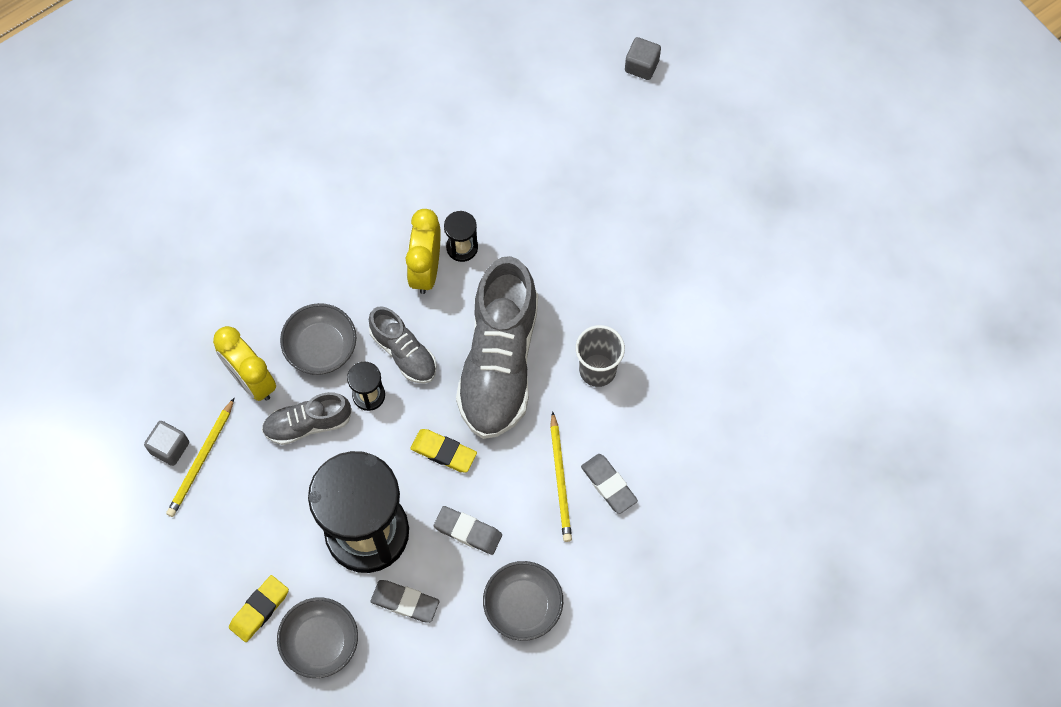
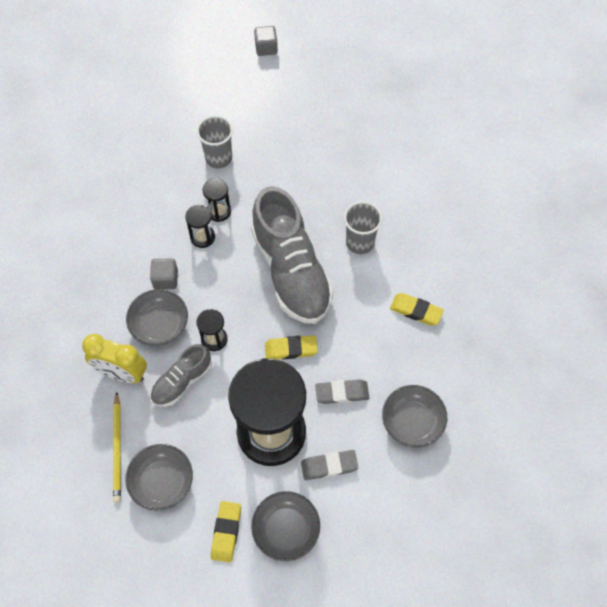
camera: 30 degrees left, 5 degrees down
(170, 447) = (88, 453): grey cube -> grey cube (165, 279)
(226, 520) = (162, 482): none -> grey bowl
(404, 352) = (221, 298): grey shoe -> none
(426, 269) = (202, 237): yellow clock -> black hourglass
(501, 181) = (218, 158): none -> grey cup
(560, 479) = (382, 324): yellow pencil -> none
(608, 485) = (416, 311): grey eraser -> yellow eraser

